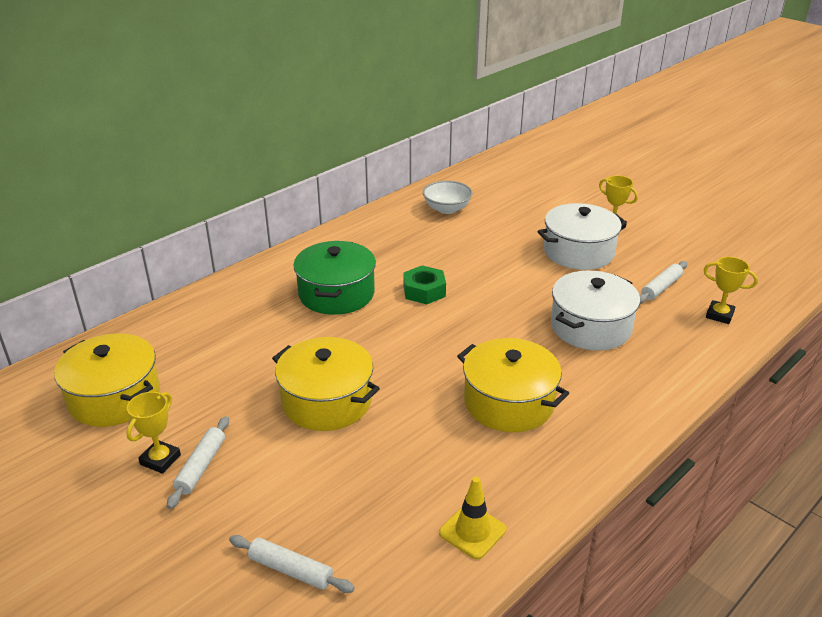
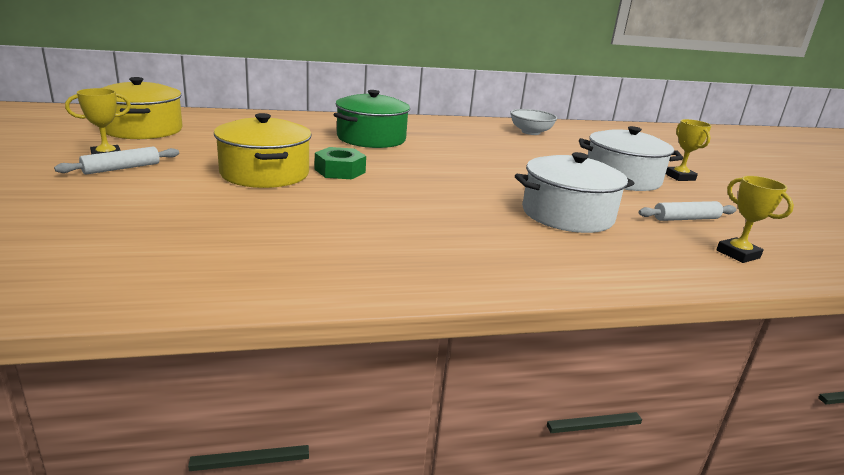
camera: 30 degrees right, 10 degrees down
(291, 570) = (58, 231): white rolling pin -> none
(424, 291) = (442, 156): green nut -> green nut (340, 171)
(472, 531) = (230, 275): yellow traffic cone -> none
(509, 402) = (409, 224): yellow pot -> none

